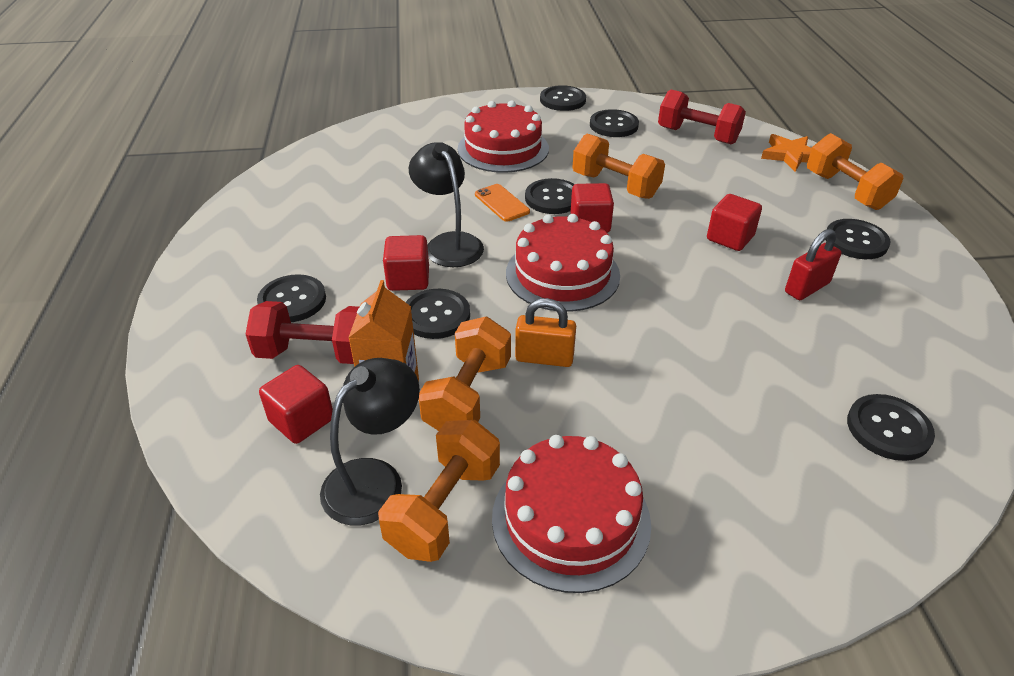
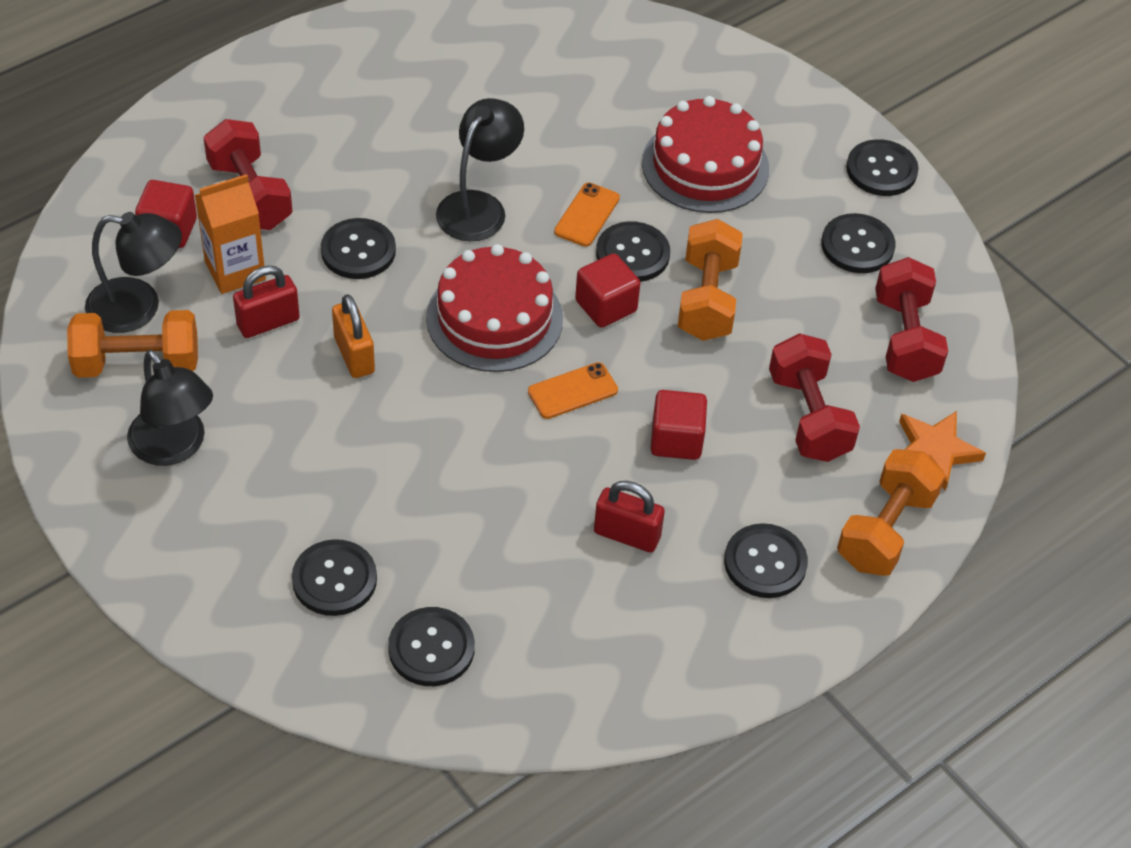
camera: 55 degrees right, 10 degrees up
(292, 300) = (306, 140): black button -> black button (334, 579)
(408, 279) = (397, 204): red cube -> none
(468, 396) = (268, 322): orange dumbbell -> red padlock
(571, 519) = (175, 447): red cake -> black lamp
(658, 264) = (572, 391): none -> orange phone
(739, 185) = (808, 416): none -> red dumbbell

